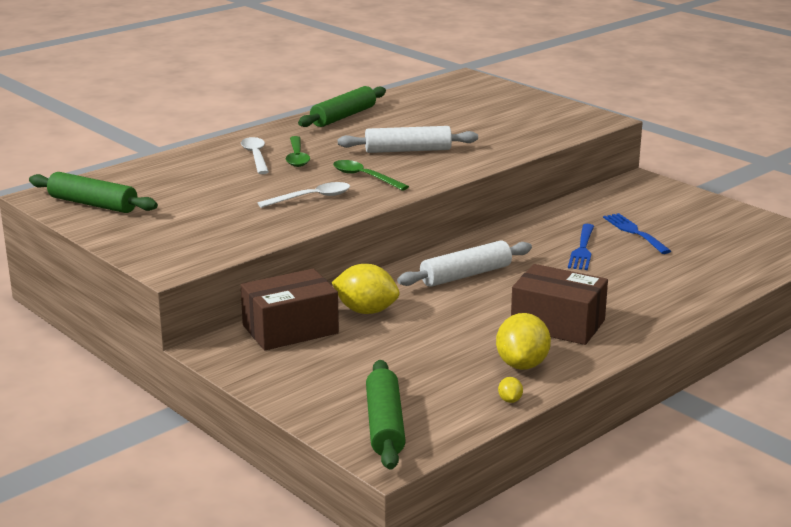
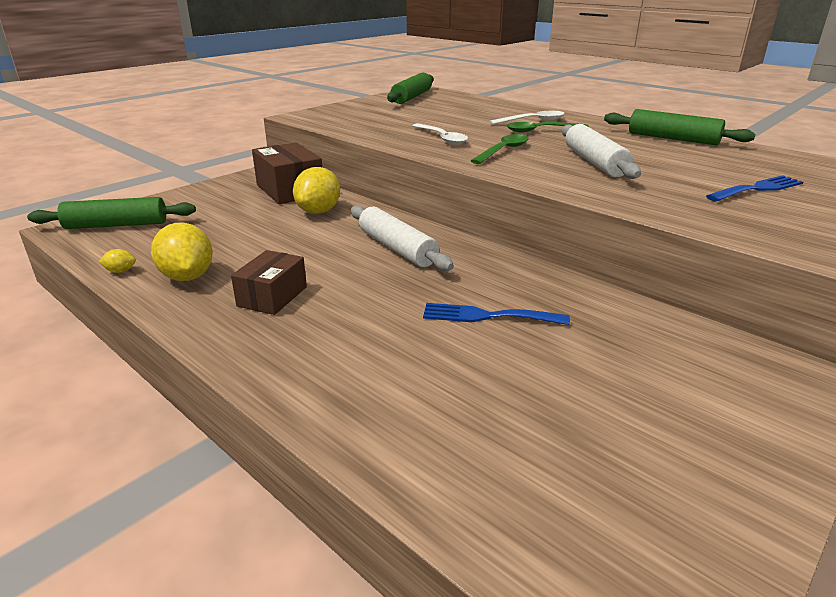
camera: 85 degrees right, 5 degrees up
(522, 364) = (187, 277): yellow lemon -> yellow lemon turned 60 degrees clockwise
(557, 324) = (272, 296): brown box -> brown box, size x0.64
(634, 232) = (571, 361): blue fork -> blue fork (758, 189)

